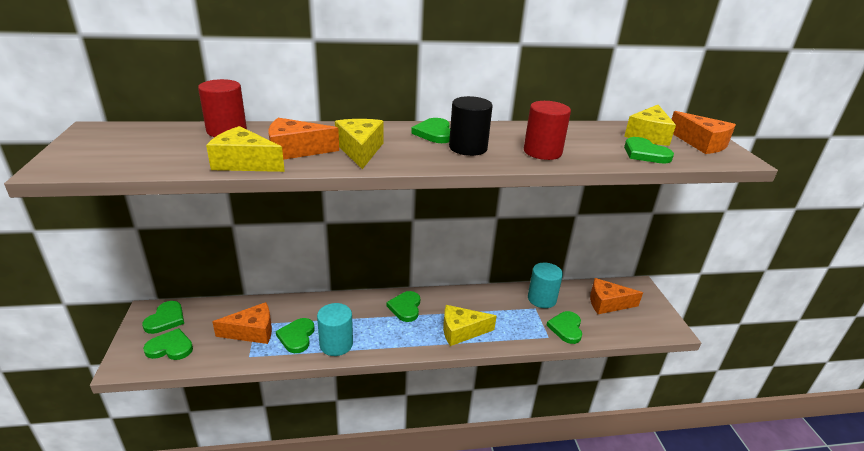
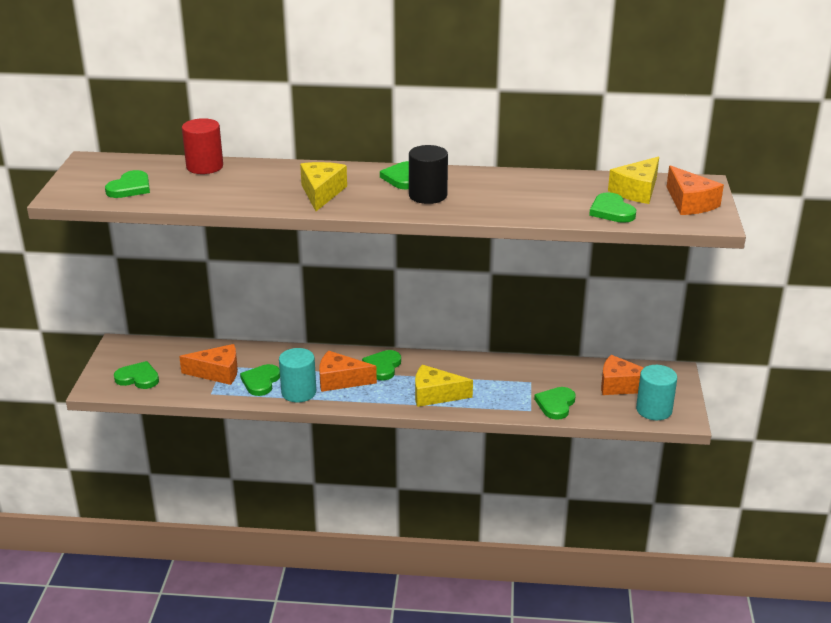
camera: 15 degrees right, 0 degrees up
(166, 319) = (135, 353): green heart -> green heart (130, 188)
(244, 163) = (214, 200): yellow cheese -> none
(295, 150) = (262, 190): orange cheese -> orange cheese (340, 380)
(542, 152) = (501, 204): red cylinder -> none
(542, 299) = (543, 373): turquoise cylinder -> turquoise cylinder (654, 410)

